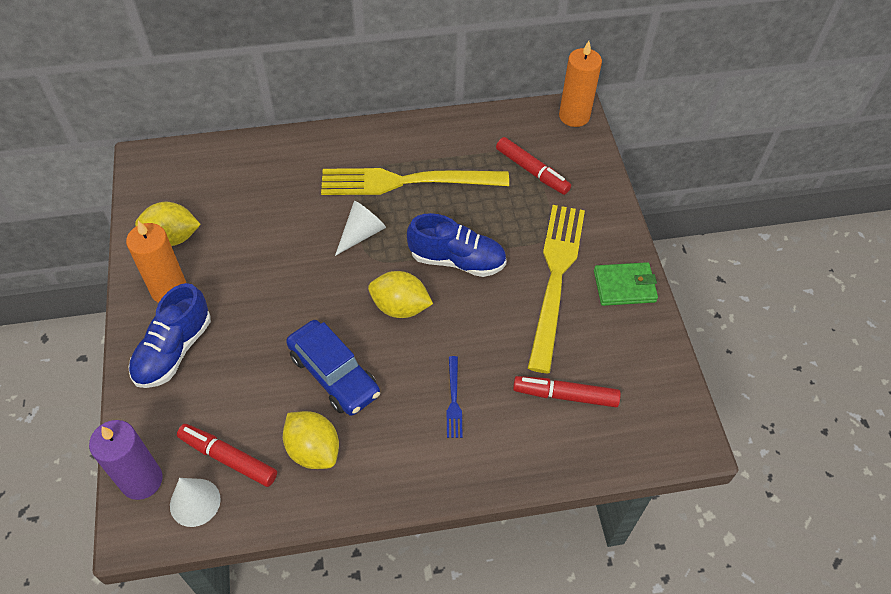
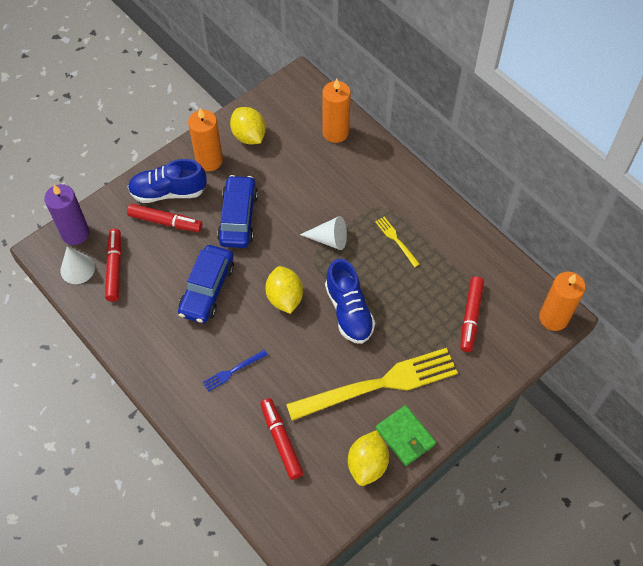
camera: 60 degrees right, 5 degrees up
(211, 373) = (165, 222): none -> red marker
(239, 163) = (335, 132): none -> orange candle
(267, 299) = (238, 218): none -> blue car
(313, 450) = (147, 310): yellow lemon -> yellow lemon (367, 464)
(406, 181) = (396, 240): yellow fork -> yellow fork, size x0.41

